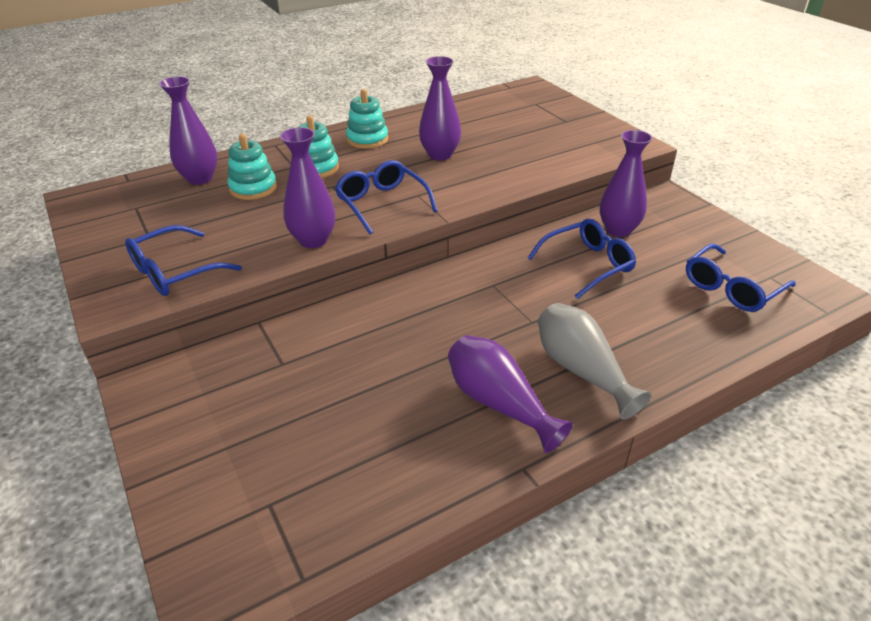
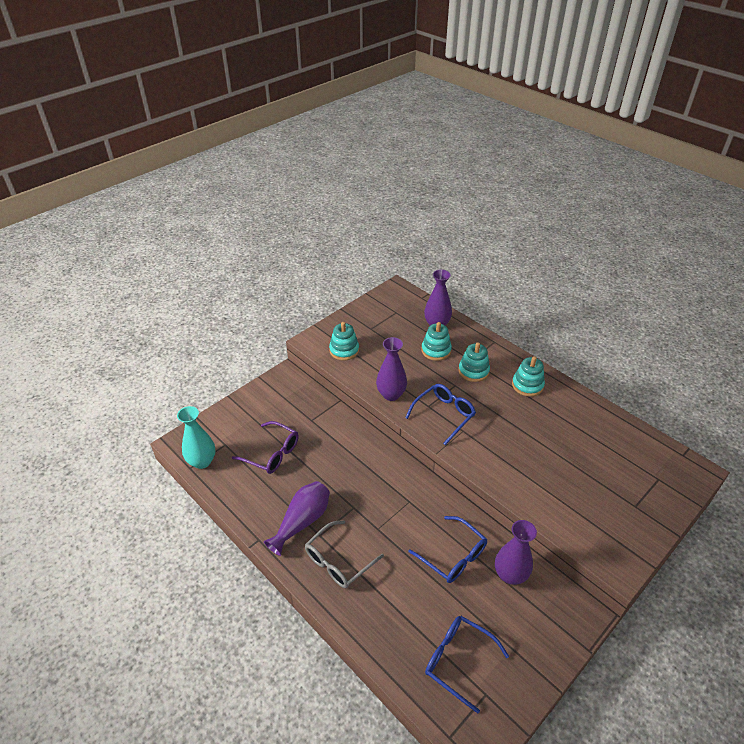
camera: 75 degrees right, 5 degrees up
(175, 272) = (344, 350): blue glasses -> turquoise stacking toy
(296, 552) = (202, 461): none -> turquoise vase
(332, 427) = (272, 453): none -> purple glasses
(440, 155) = (525, 431): purple vase -> none
(581, 370) = (338, 561): grey vase -> grey glasses

